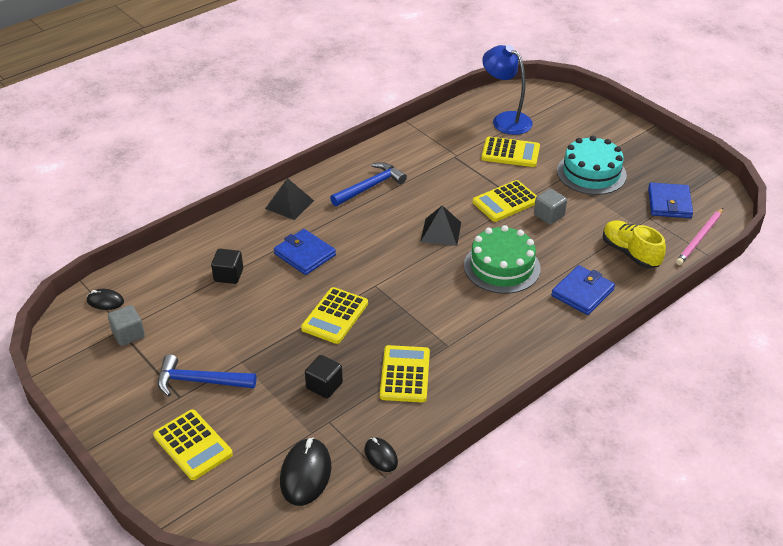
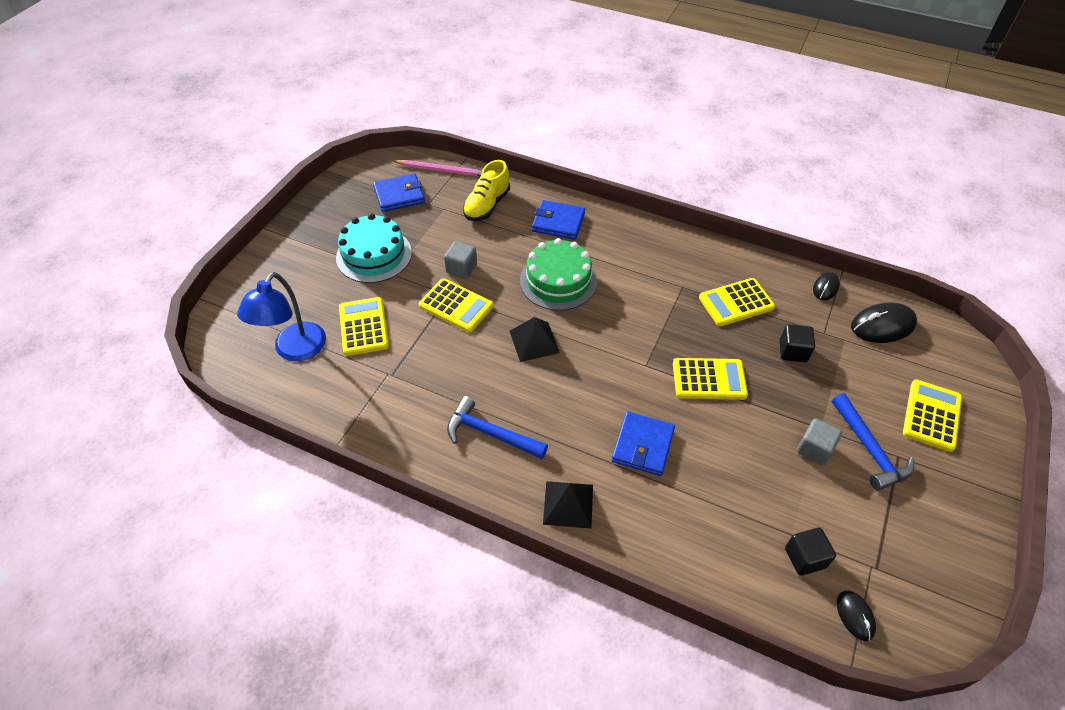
camera: 115 degrees left, 10 degrees up
(128, 334) = (875, 554): grey cube -> grey cube (814, 449)
(228, 275) = (723, 504): black cube -> black cube (805, 558)

